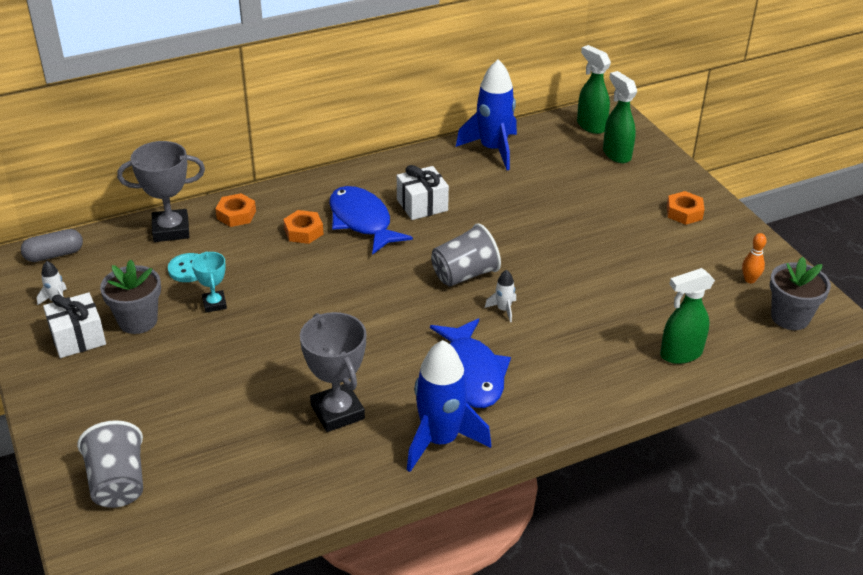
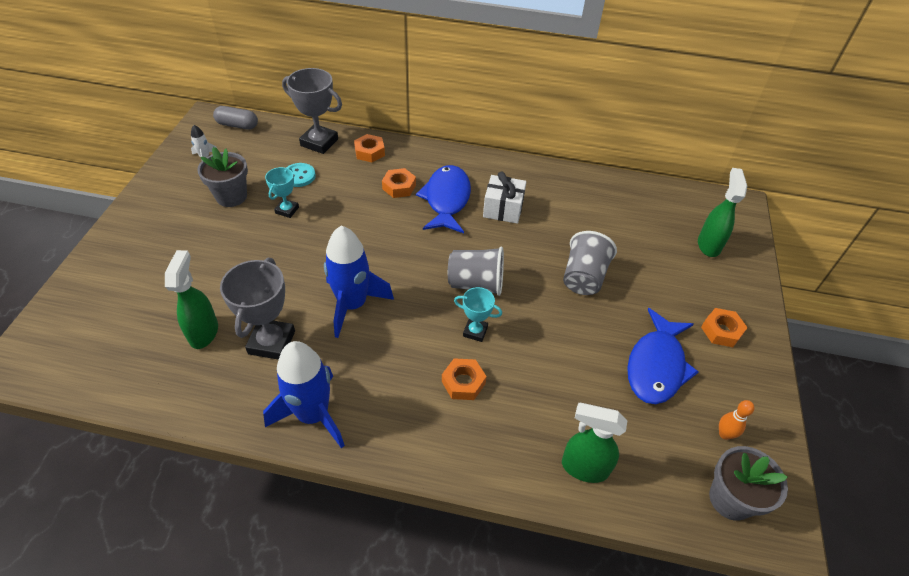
camera: 35 degrees right, 10 degrees up
(78, 338) = (187, 189): white gift -> none
(118, 483) = (94, 307): grey cup -> grey cup (583, 277)
(471, 373) = (394, 372): blue fish -> blue fish (656, 366)
(493, 149) = (604, 190): blue rocket -> blue rocket (352, 305)
(503, 310) = (475, 331): white rocket -> turquoise trophy
(534, 350) = (463, 382): none -> orange nut
(591, 126) = (710, 209): green spray bottle -> green spray bottle (204, 332)

